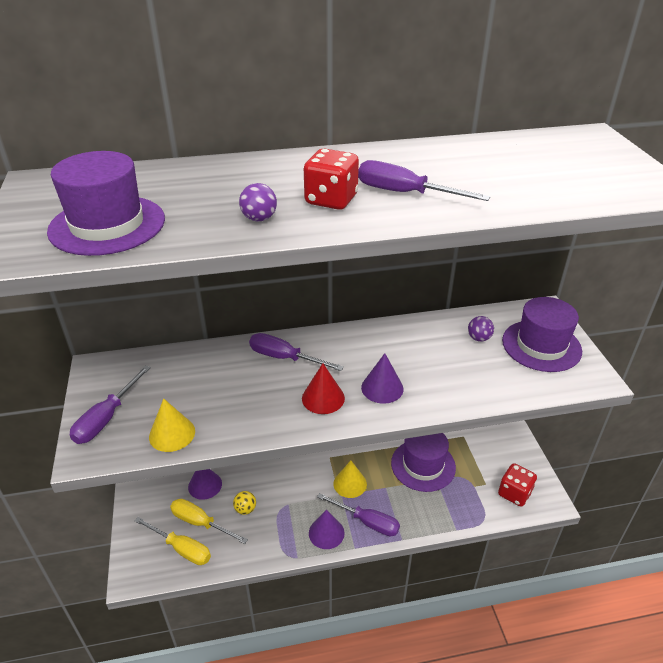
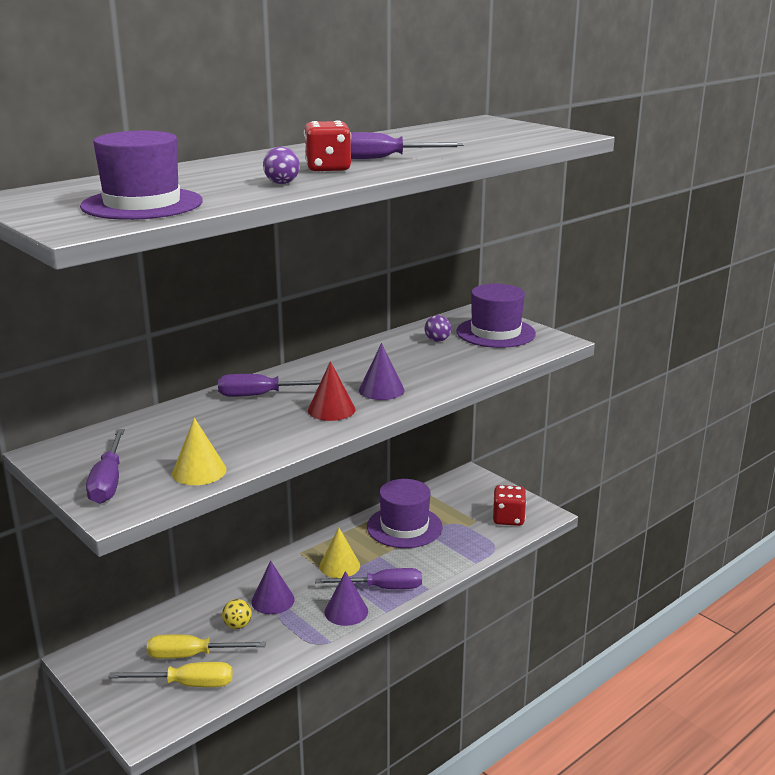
camera: 30 degrees left, 15 degrees down
(205, 485) = (169, 623): purple cone -> purple cone (273, 600)

